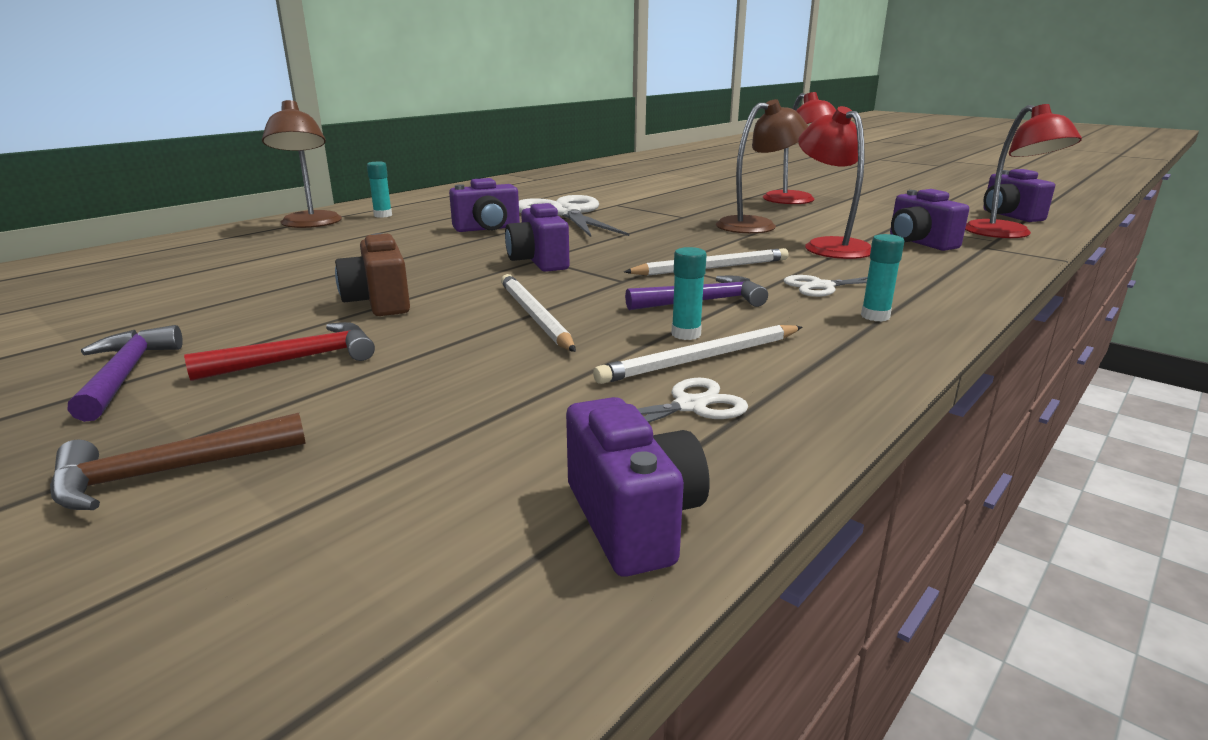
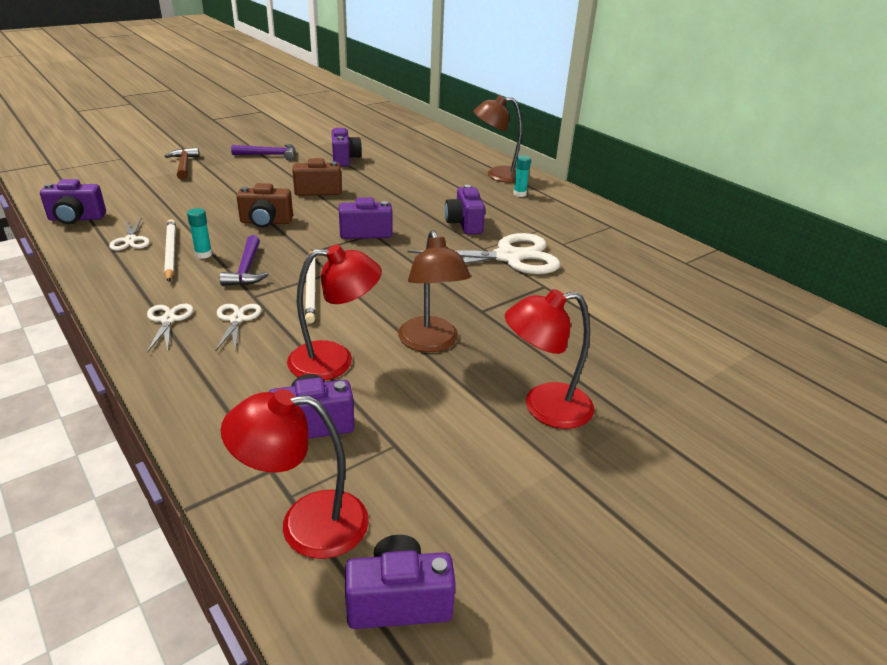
camera: 100 degrees right, 10 degrees up
(198, 304) = (345, 159): none -> purple camera
(298, 359) = (257, 177): red hammer -> none
(534, 316) = (266, 222): white pencil -> brown camera
(875, 316) = (168, 320): turquoise glue stick -> white scissors

